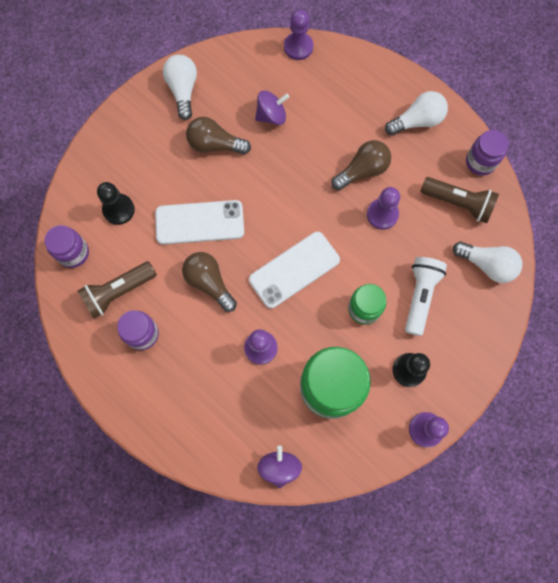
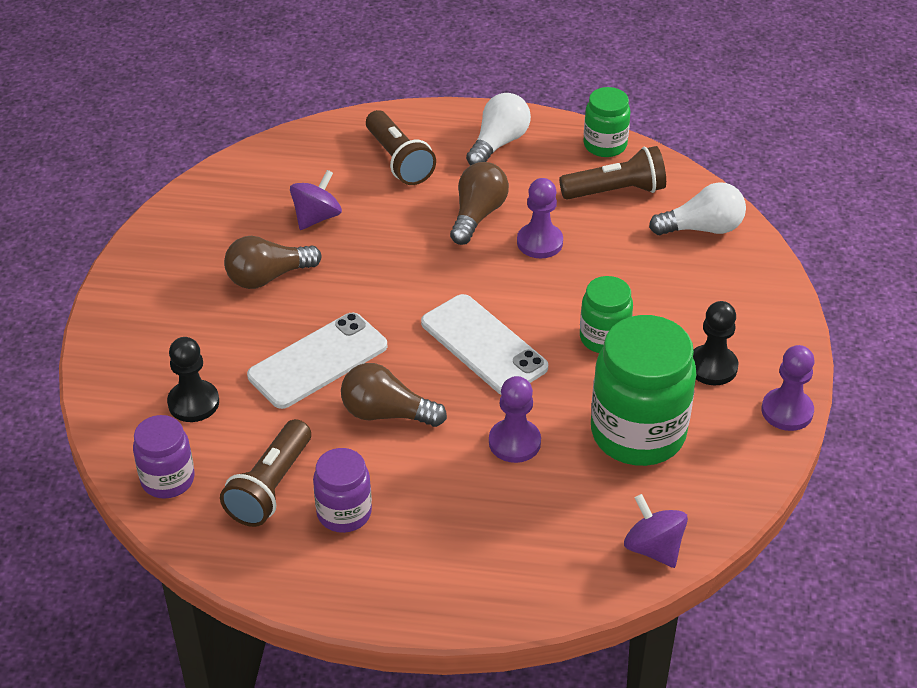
camera: 35 degrees left, 30 degrees down
(183, 90) = (177, 246): white light bulb -> none
(294, 269) = (483, 345): white phone -> white phone turned 60 degrees counterclockwise
(298, 47) = (291, 142): purple pawn -> none
(348, 99) = (398, 160): none -> brown flashlight
(420, 296) = (656, 293): white flashlight -> none
(480, 162) = (605, 145): purple jar -> green jar

